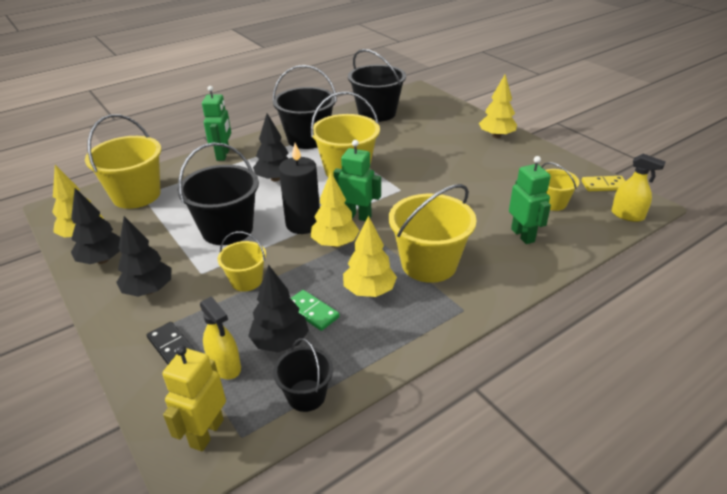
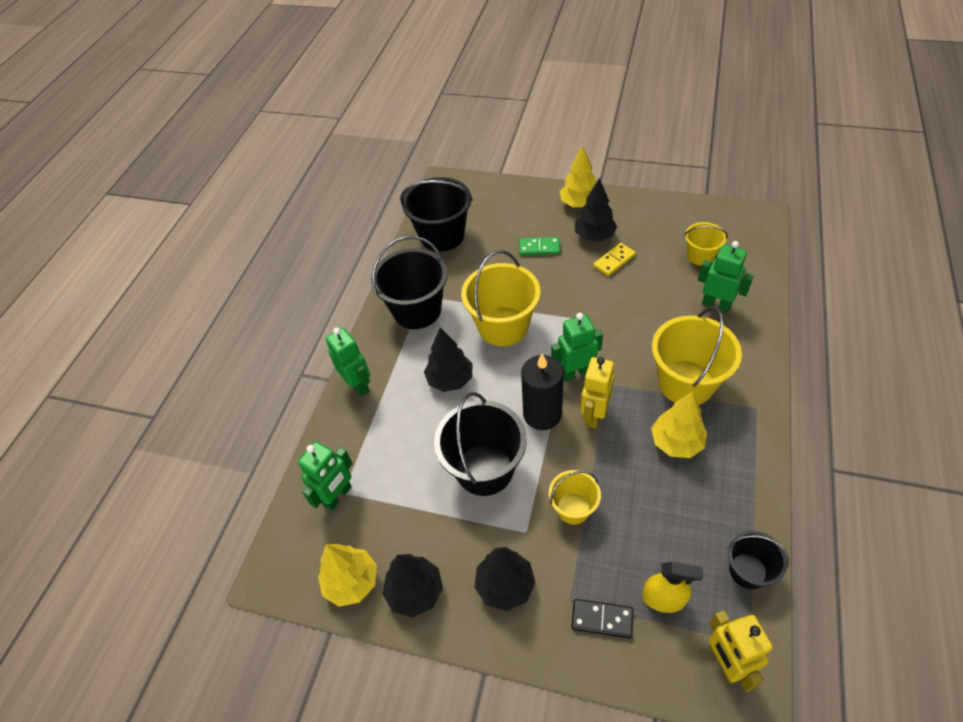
camera: 35 degrees left, 15 degrees up
(136, 195) = (338, 496): yellow bucket -> green robot
(280, 342) = (674, 543): black tree -> black tree (594, 236)
(312, 312) = (660, 496): green domino -> green domino (539, 248)
(335, 243) = (593, 415): yellow tree -> yellow robot
(604, 185) = (715, 213): yellow domino -> yellow domino (614, 261)
(627, 215) = (760, 235): yellow spray bottle -> none

